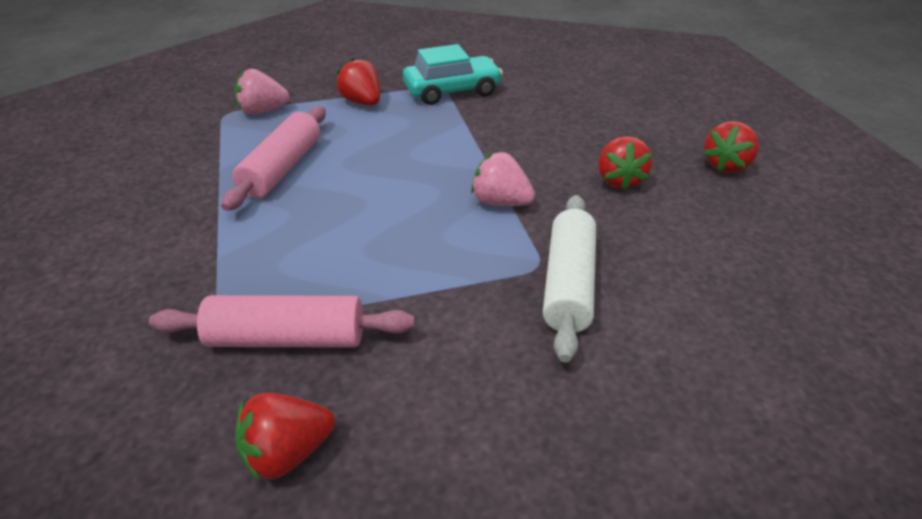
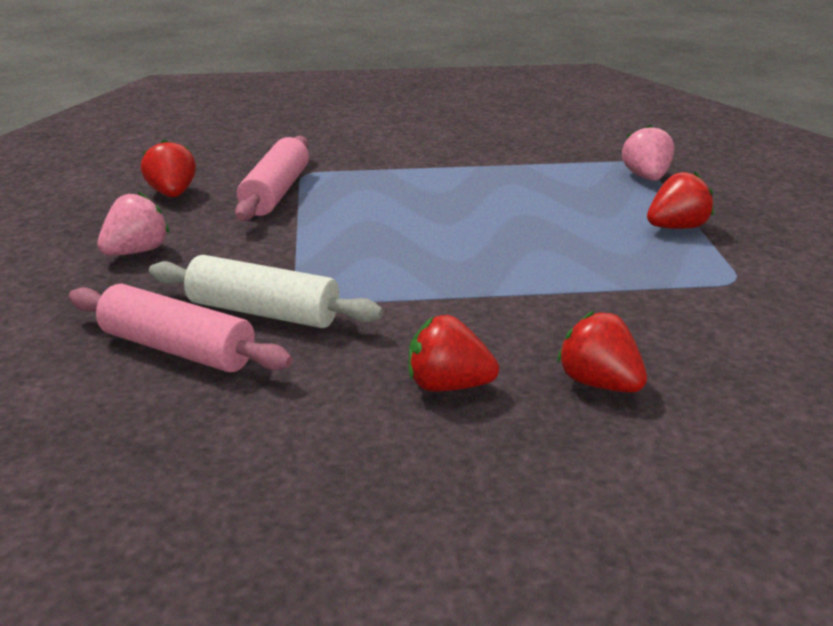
camera: 100 degrees right, 10 degrees down
(282, 169) = (520, 188): pink rolling pin -> pink rolling pin (177, 349)
(452, 91) = (724, 288): turquoise car -> none
(500, 202) = (423, 292): pink strawberry -> pink strawberry (136, 252)
(726, 165) = (467, 509): red strawberry -> red strawberry (599, 383)

